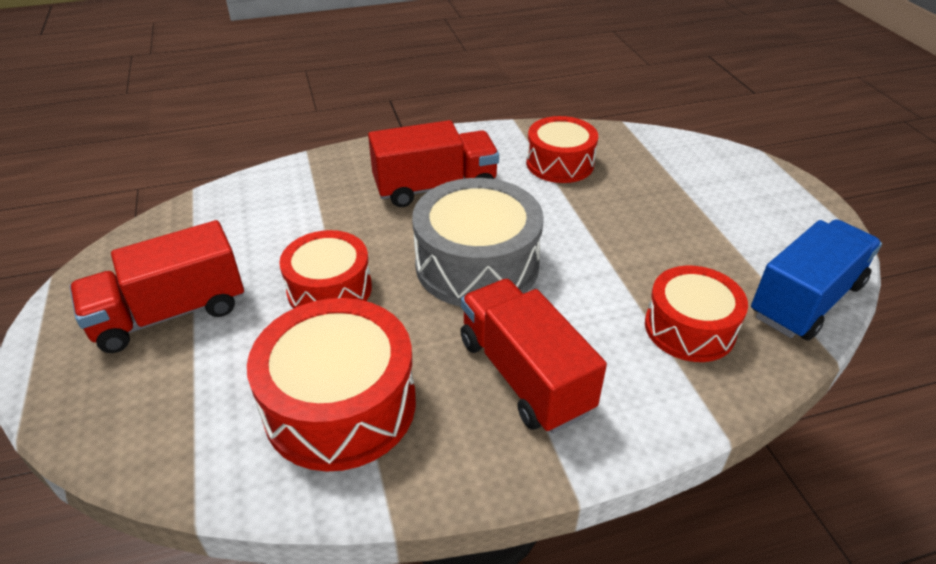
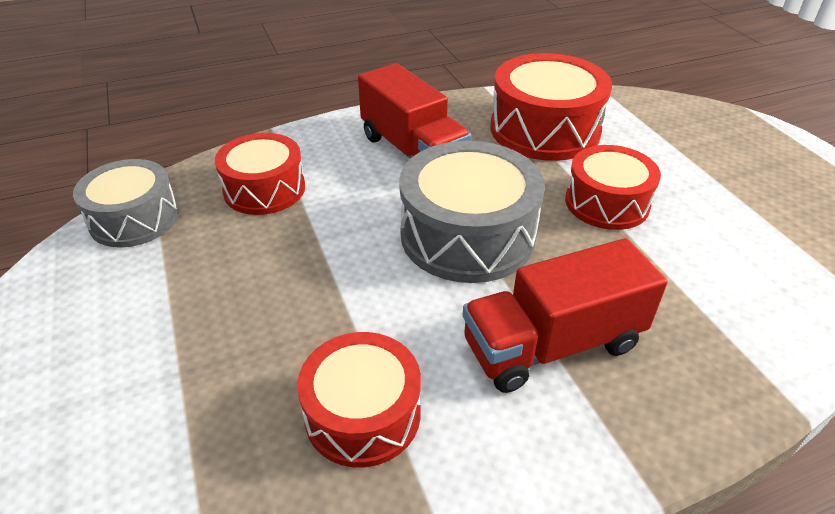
camera: 175 degrees right, 0 degrees up
(170, 313) = (733, 176): red truck -> none
(806, 300) = (134, 219): blue truck -> grey drum

